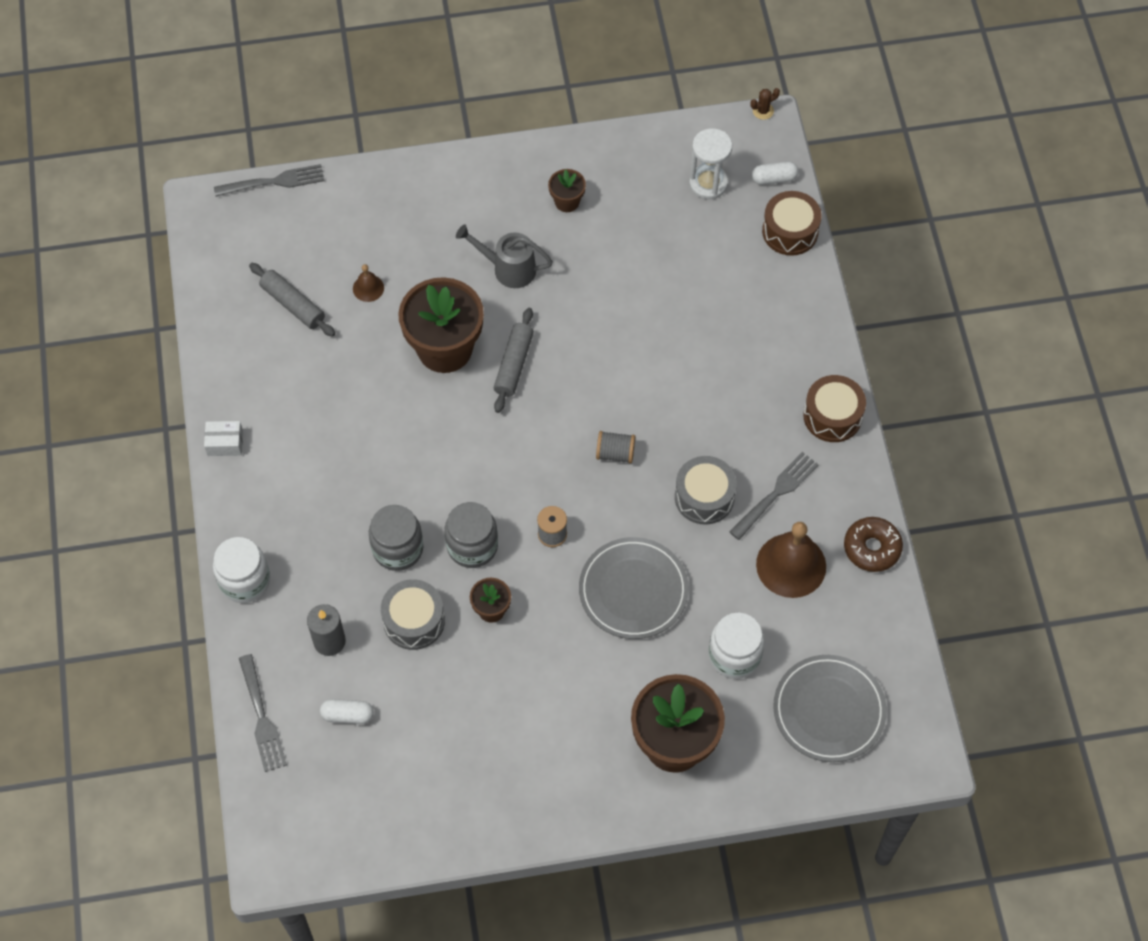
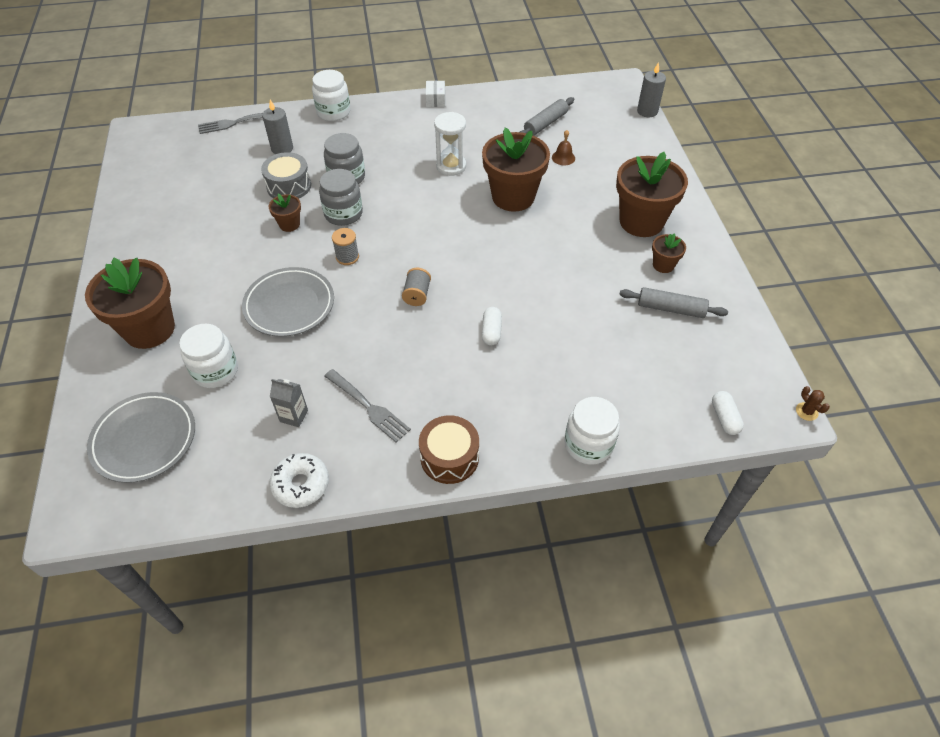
camera: 90 degrees right, 10 degrees down
(273, 182) = (647, 111): grey fork -> grey candle
(347, 715) = (226, 158): white capsule -> white capsule (491, 331)
(494, 215) = (641, 221): none -> brown flower pot
(508, 268) = (590, 230): grey watering can -> none
(514, 364) = (500, 234): grey rolling pin -> grey rolling pin (671, 308)
(704, 497) = (370, 353): grey drum -> none
(708, 183) = (706, 364): white hourglass -> white hourglass (451, 166)
(790, 231) = (662, 429): brown drum -> none
(791, 565) = (294, 416): brown bell -> grey carton
(810, 295) = (588, 444): none -> white jar
(872, 548) = (301, 484): brown donut -> white donut

